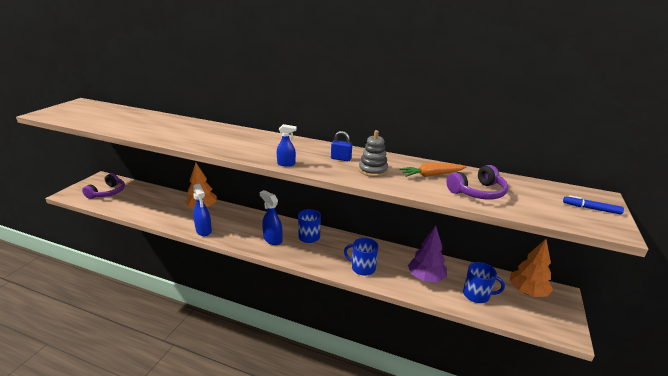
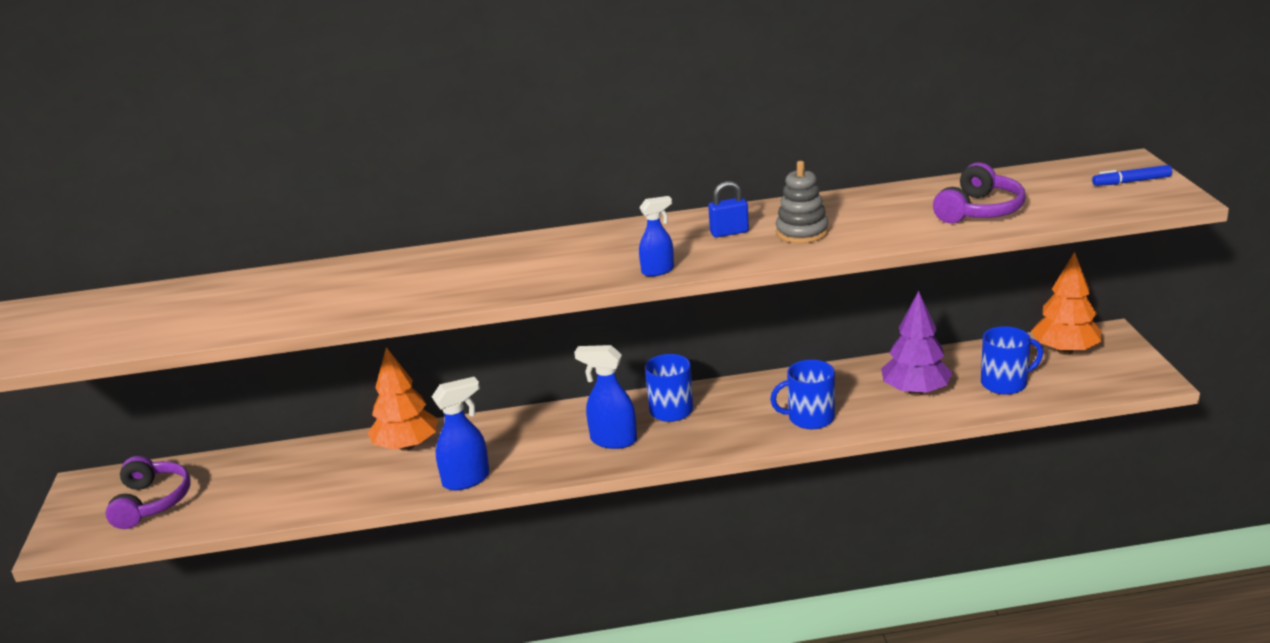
camera: 25 degrees left, 0 degrees up
(204, 231) = (467, 479): blue spray bottle -> blue spray bottle turned 60 degrees counterclockwise
(431, 175) = (892, 209): orange carrot -> none

